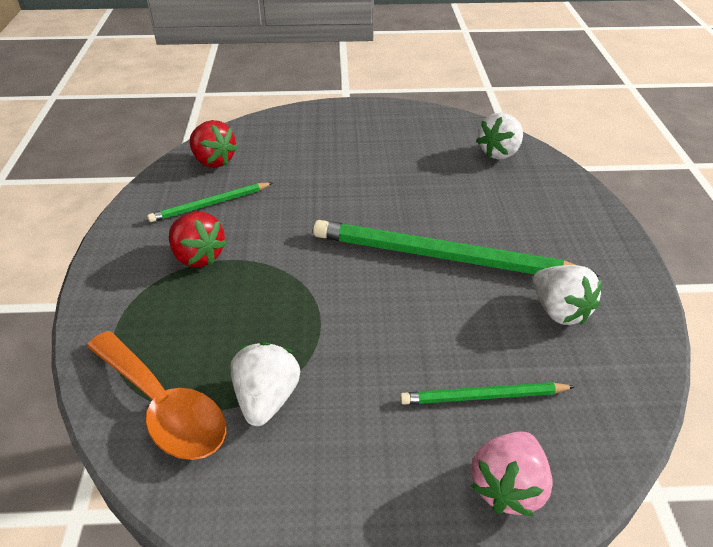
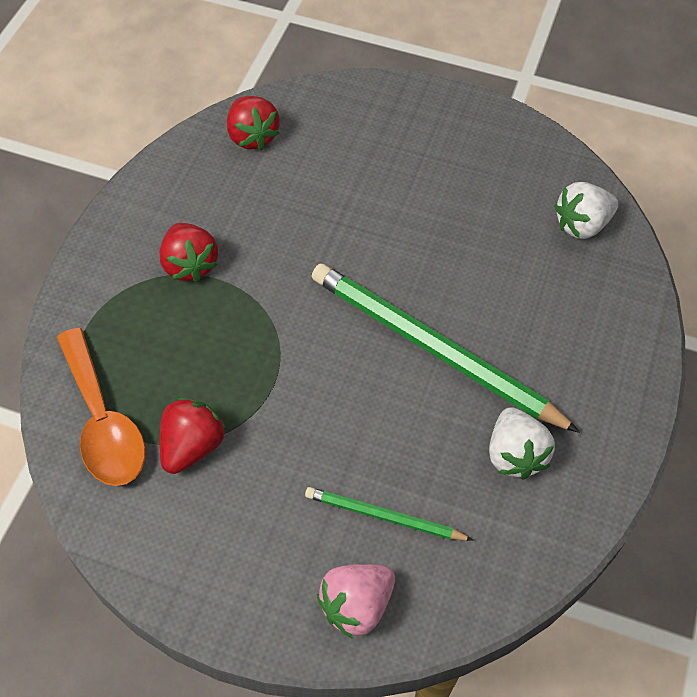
camera: 20 degrees right, 15 degrees up
(210, 204) = (226, 199): green pencil -> none
(266, 398) = (192, 446): white strawberry -> red strawberry

